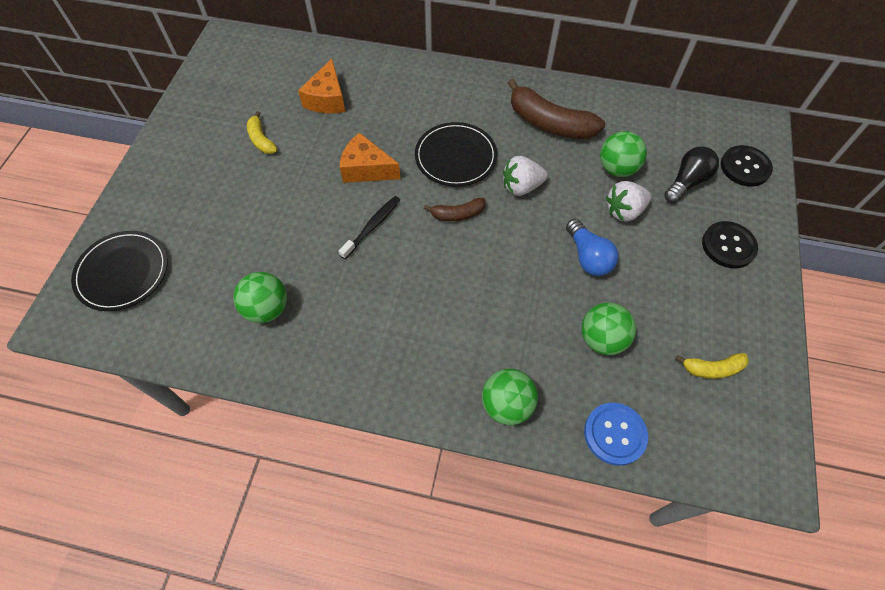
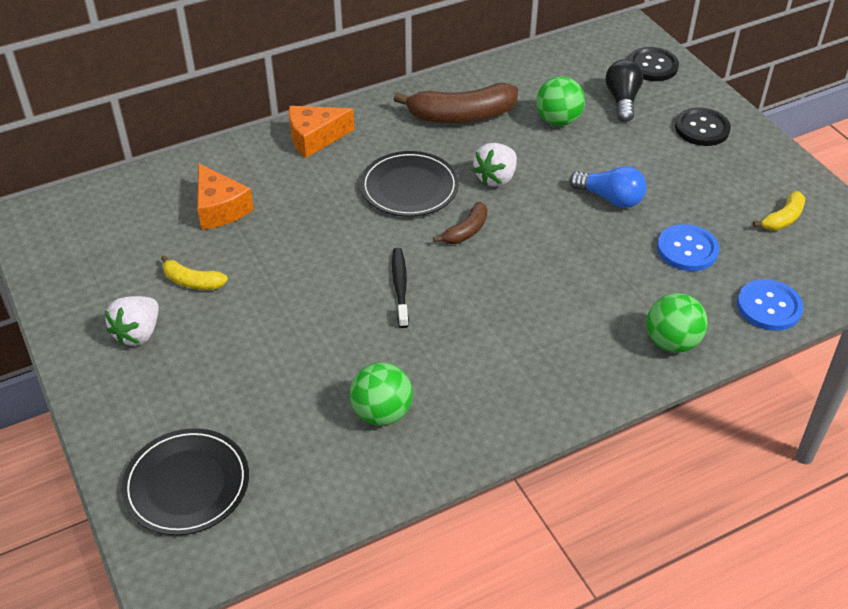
camera: 40 degrees left, 15 degrees down
(366, 169) = (336, 244): orange cheese -> orange cheese (315, 138)
(602, 339) = (687, 249): green ball -> blue button
(624, 211) = (599, 148): white strawberry -> white strawberry (138, 333)

